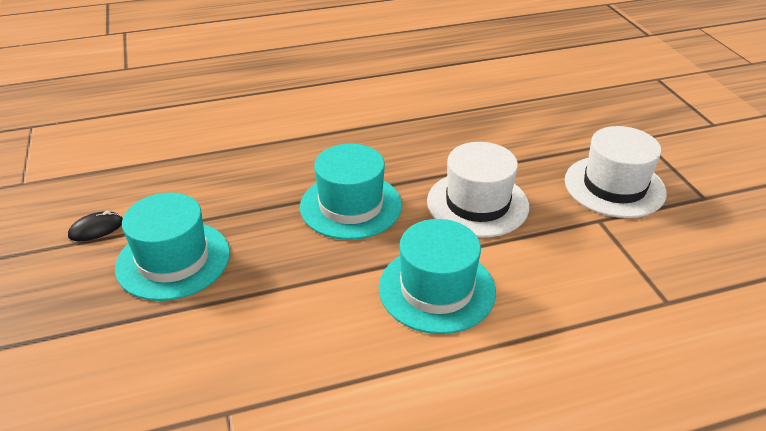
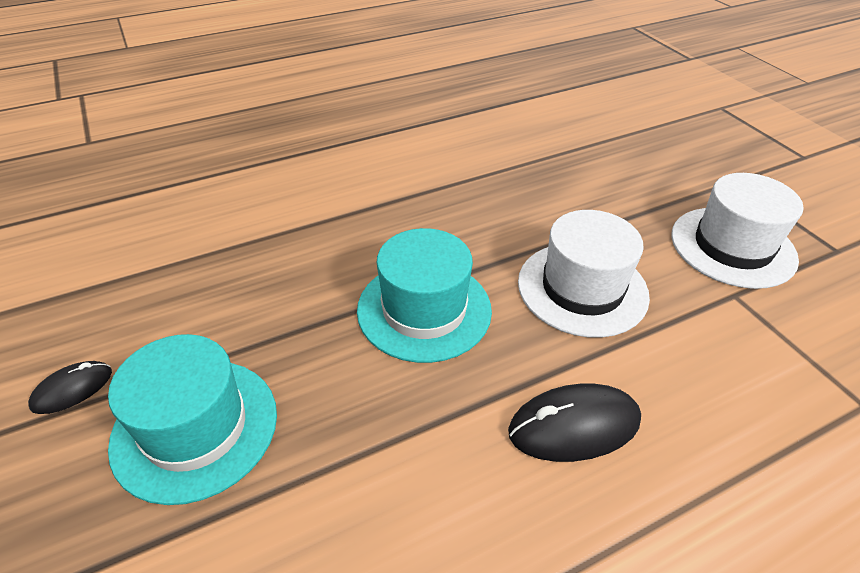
camera: 10 degrees left, 5 degrees up
(437, 289) = (574, 426): turquoise hat -> black mouse

